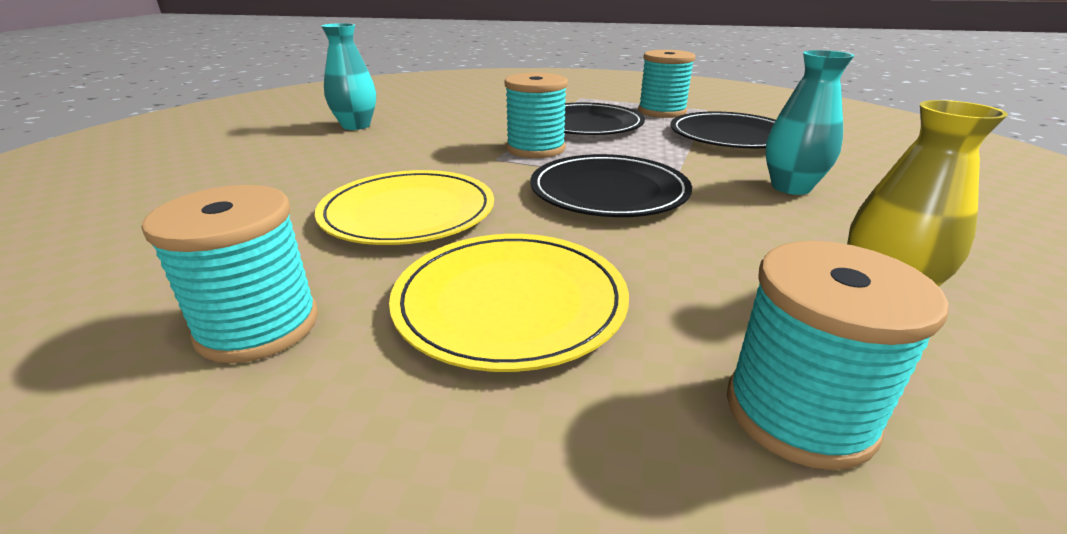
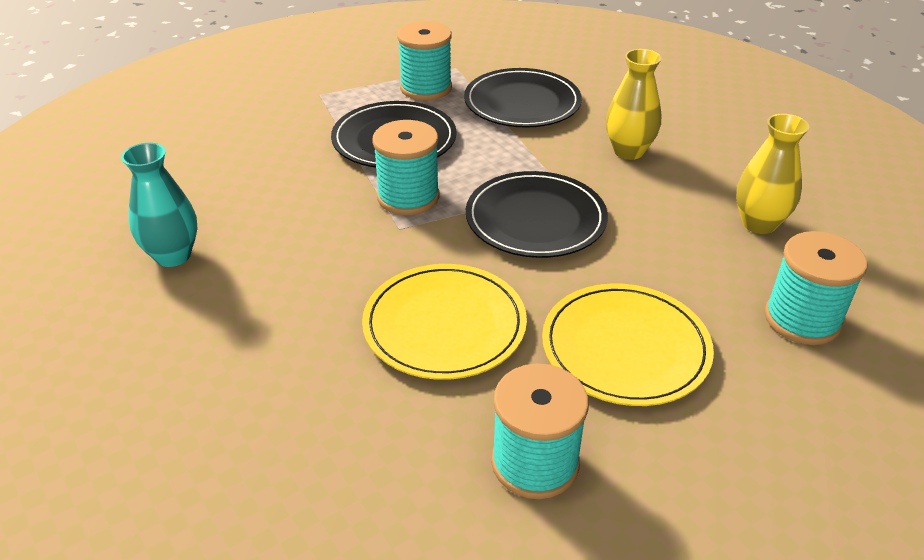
camera: 45 degrees left, 10 degrees up
(791, 187) = (628, 151): turquoise vase -> yellow vase

